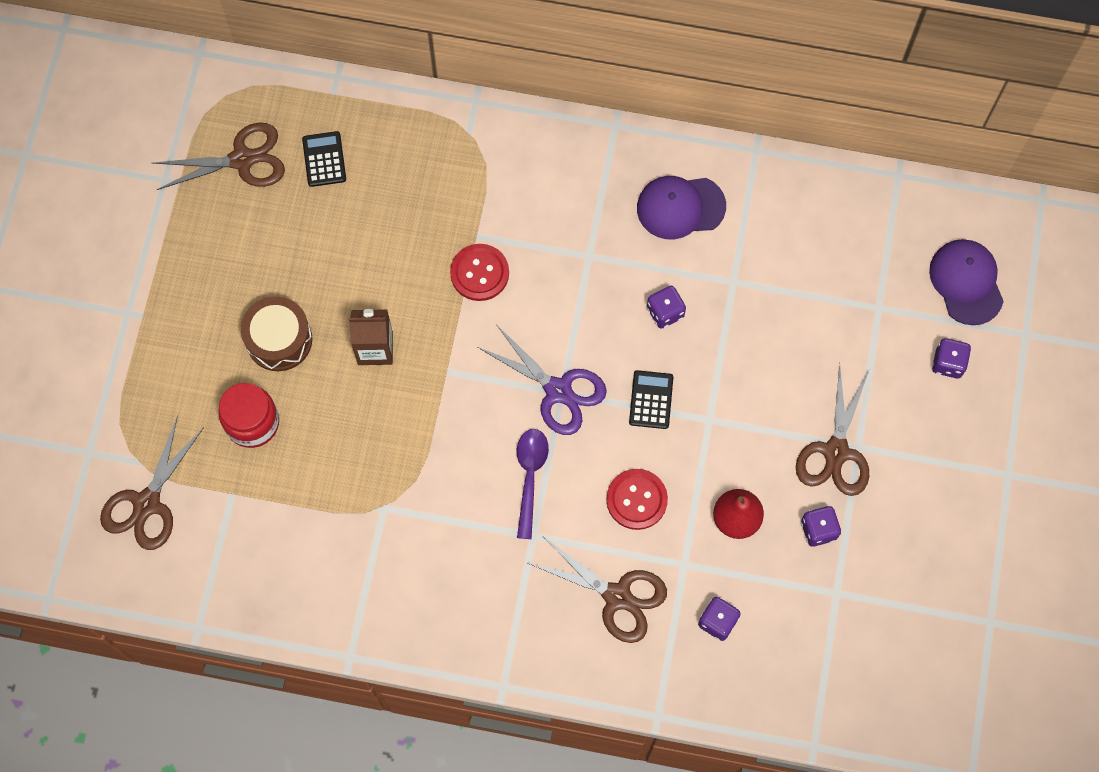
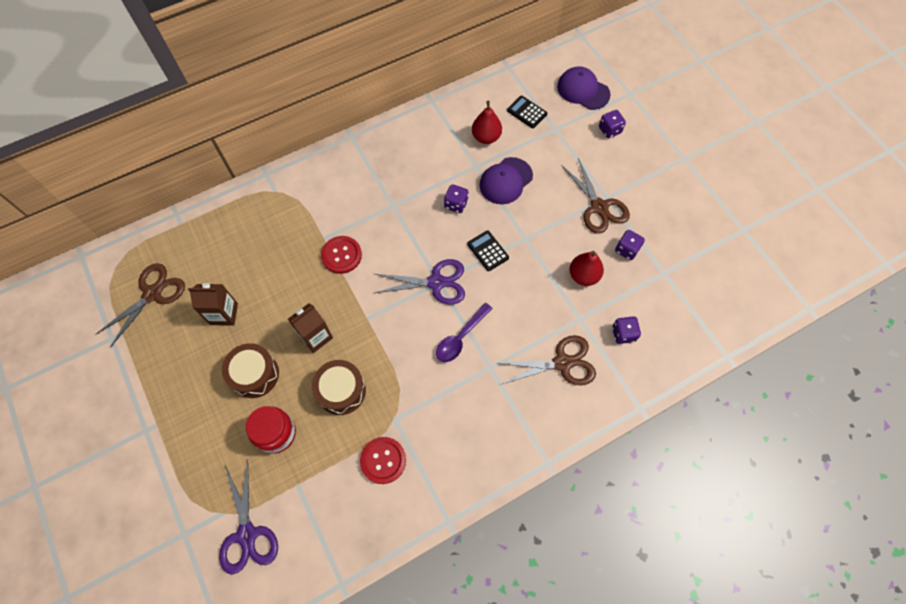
camera: 40 degrees left, 5 degrees down
(147, 503) = (247, 534): brown scissors -> purple scissors
(299, 243) = (224, 314): none -> brown carton
(324, 159) = (203, 260): black calculator -> black calculator (527, 112)
(354, 431) = (341, 391): none -> brown drum
(530, 476) = (460, 338): purple spoon -> purple spoon turned 105 degrees counterclockwise
(636, 500) = (526, 305): red button -> red button (383, 460)
(680, 207) = (418, 151): purple cap -> purple cap (506, 181)
(780, 252) = (486, 137): none -> red pear

